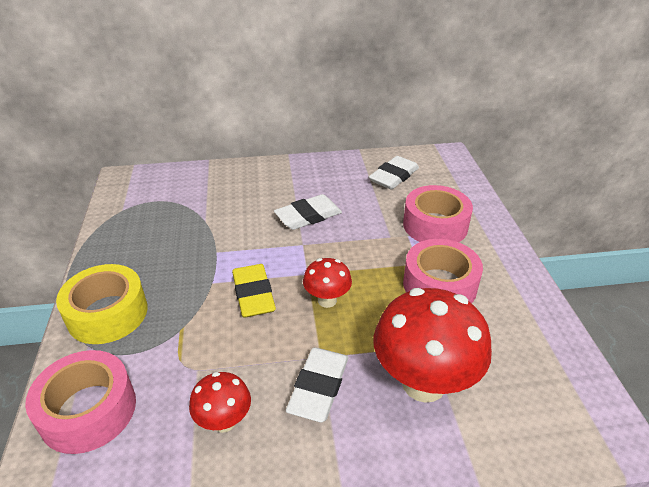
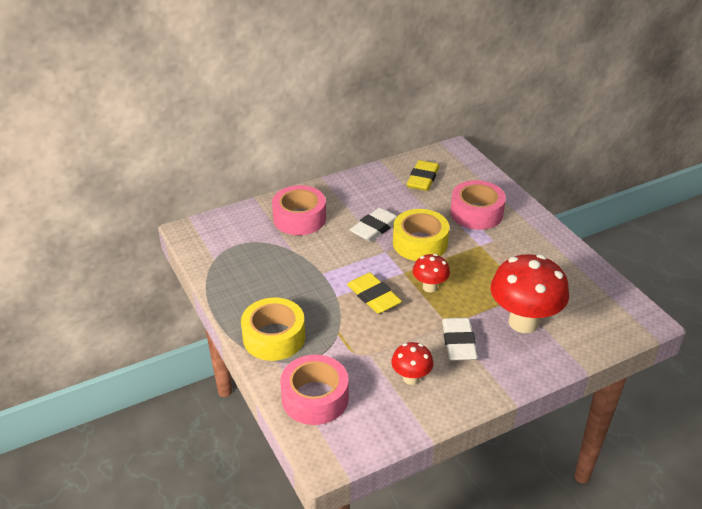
camera: 20 degrees left, 0 degrees up
(348, 244) = (420, 243): none -> yellow tape
(394, 176) = (423, 179): white eraser -> yellow eraser
(439, 285) = (502, 257): pink tape -> pink tape (299, 218)

